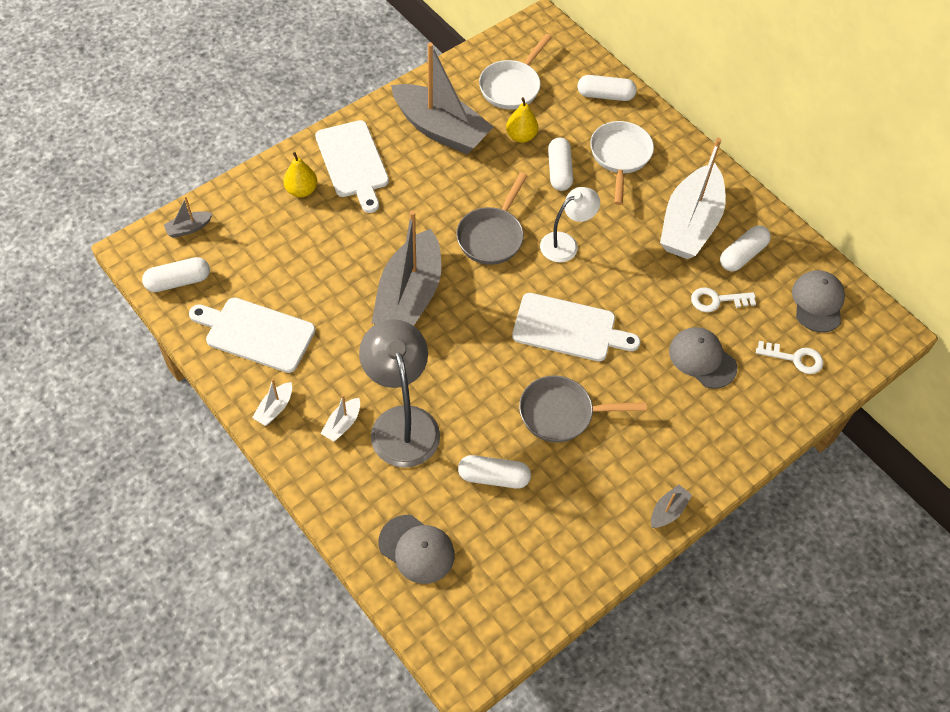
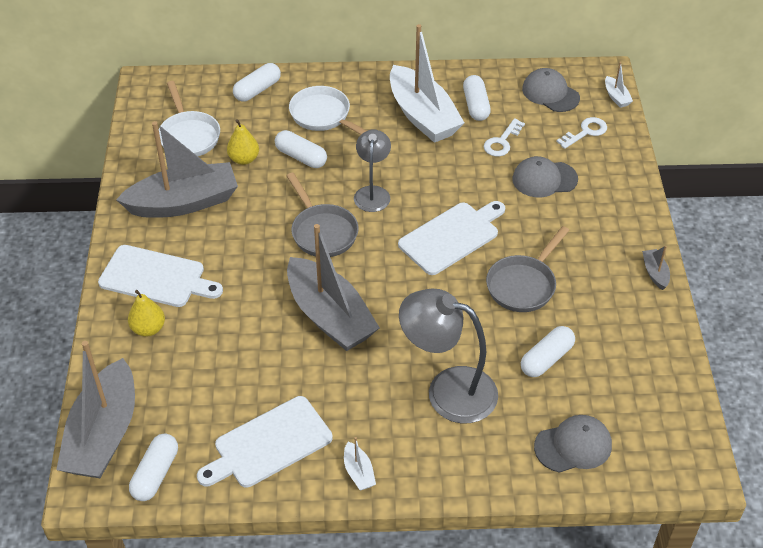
camera: 50 degrees left, 10 degrees down
(188, 228) = (104, 434): grey boat -> grey boat, size x2.49
(342, 424) = (415, 431): white boat -> white boat (616, 97)
(566, 243) = (372, 193): white lamp -> grey lamp

